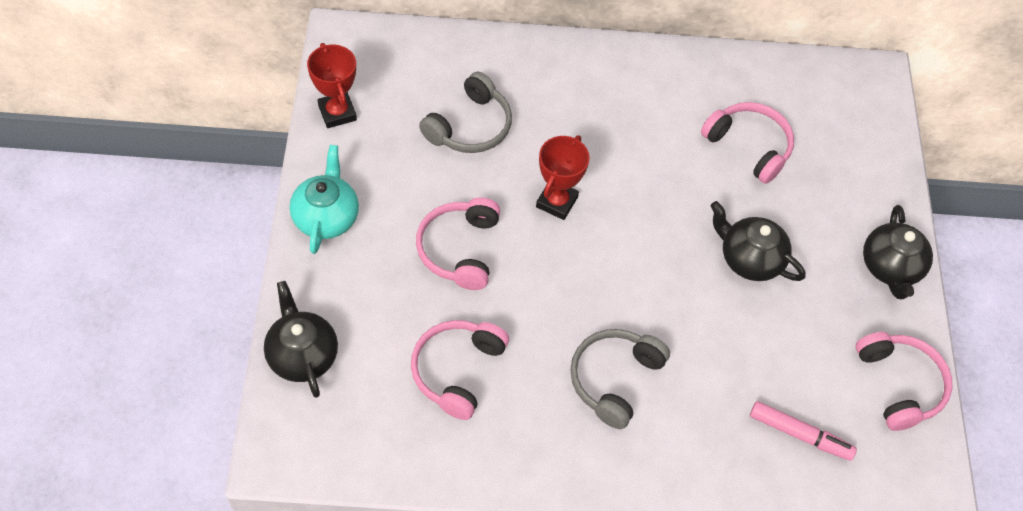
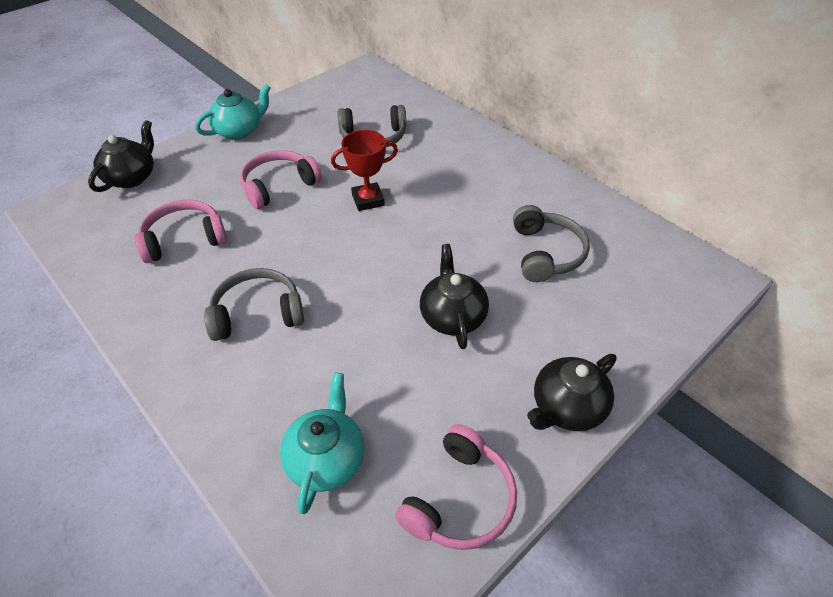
camera: 50 degrees right, 10 degrees down
(337, 113) = (314, 95): red trophy -> none
(749, 146) = (546, 253): pink headphones -> grey headphones
(799, 434) = (326, 458): pink marker -> turquoise teapot

